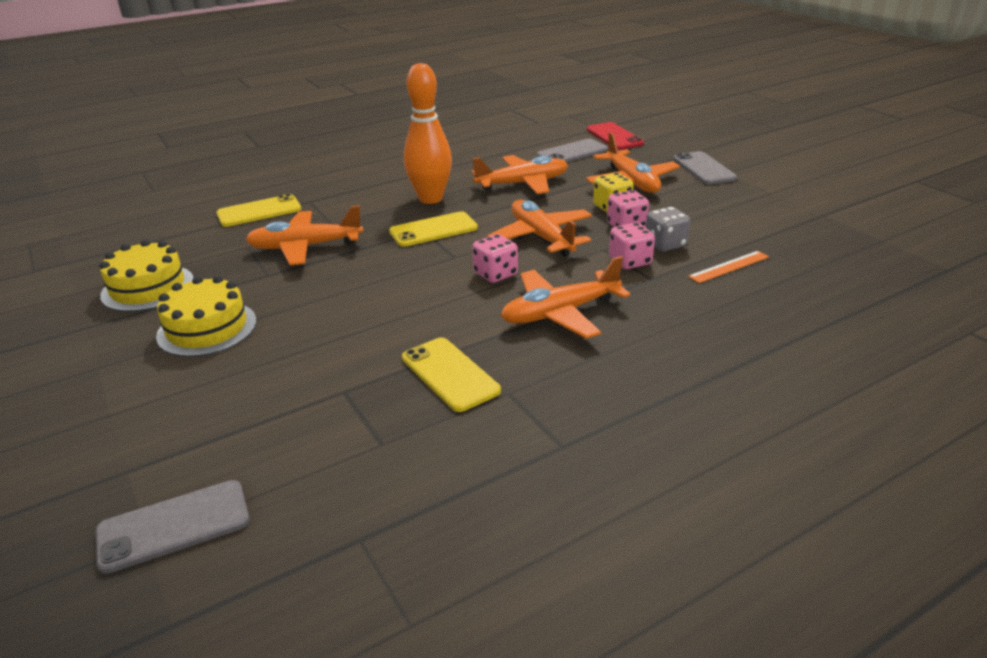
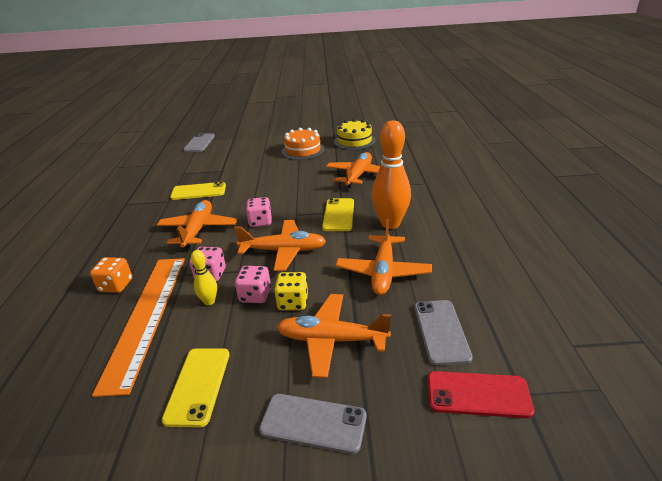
camera: 120 degrees right, 0 degrees up
(207, 328) = (303, 150): yellow cake -> orange cake
(259, 211) = (422, 168): yellow phone -> yellow phone (198, 385)
(665, 244) = (209, 301): grey dice -> yellow bowling pin
(726, 312) = (116, 285): none -> orange dice
(729, 266) = (147, 316): orange ruler -> orange ruler, size x2.40

